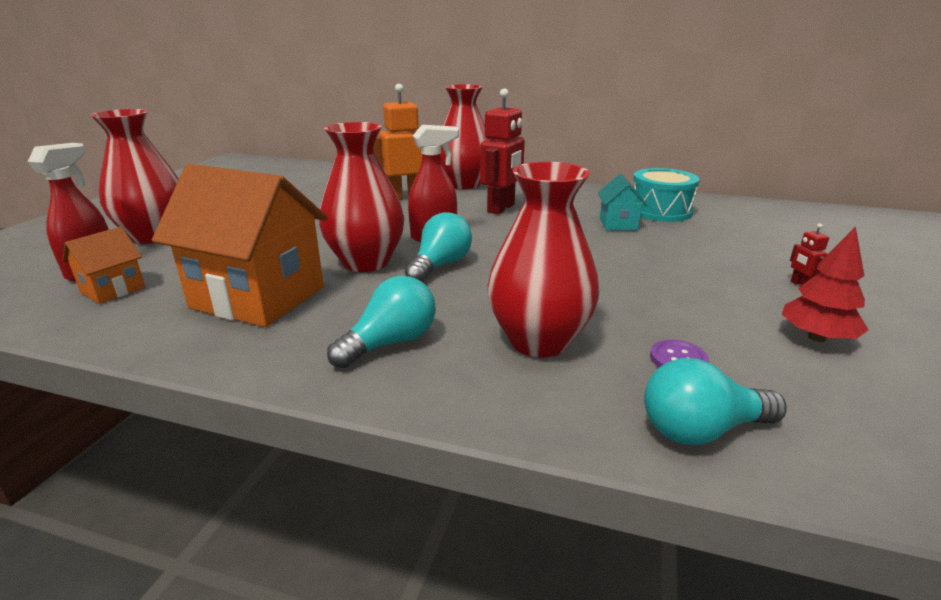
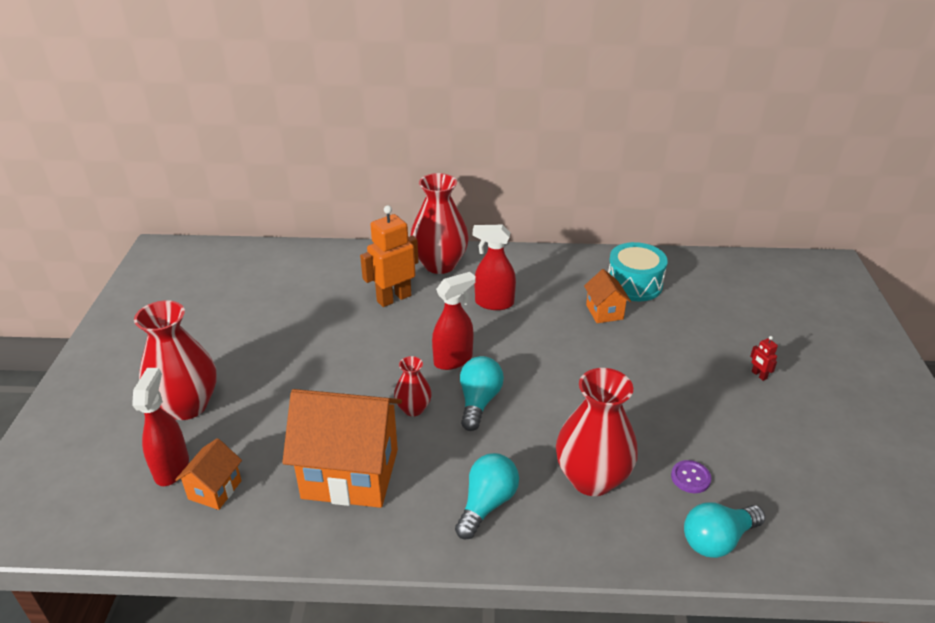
camera: 15 degrees left, 10 degrees up
(366, 262) = (413, 409): red vase -> red vase, size x0.52
(501, 208) = (494, 303): red robot -> red spray bottle
(618, 224) = (604, 312): turquoise house -> orange house
(816, 337) = (775, 435): red tree -> none

